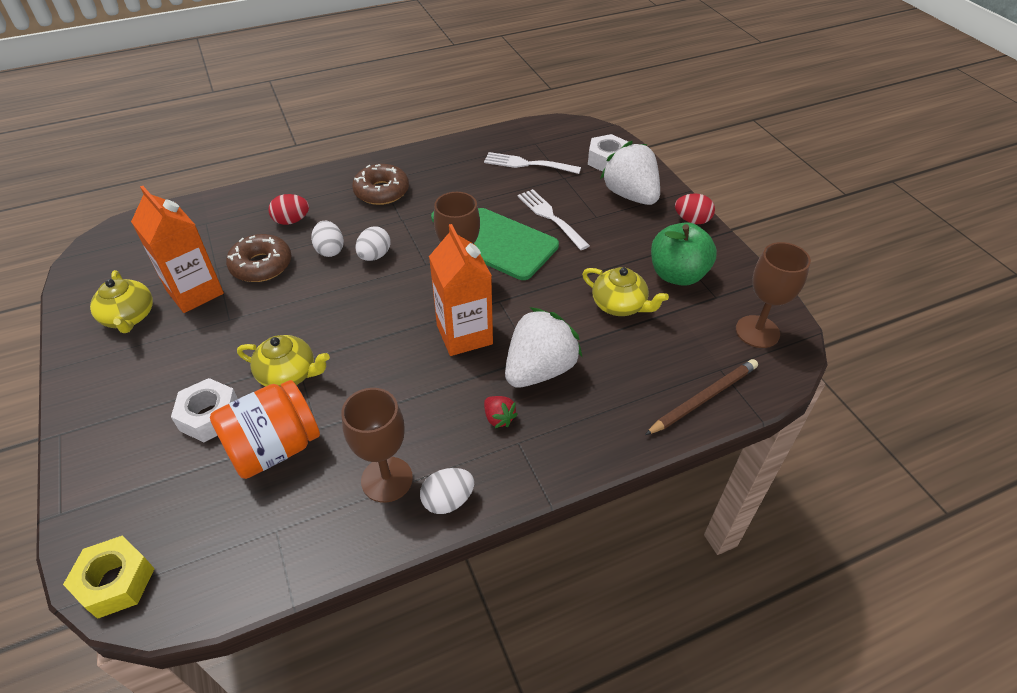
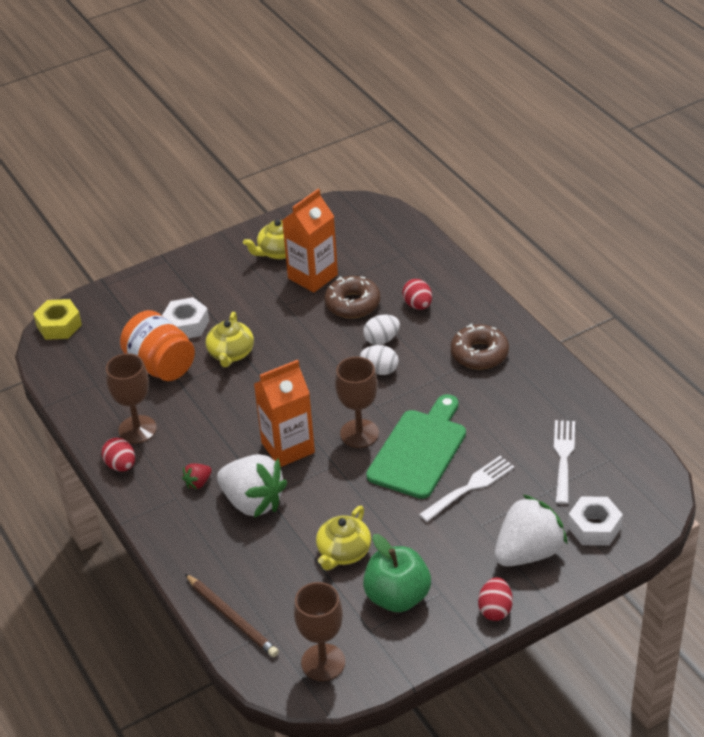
camera: 85 degrees right, 5 degrees down
(448, 500) = (121, 465): white egg -> red egg

